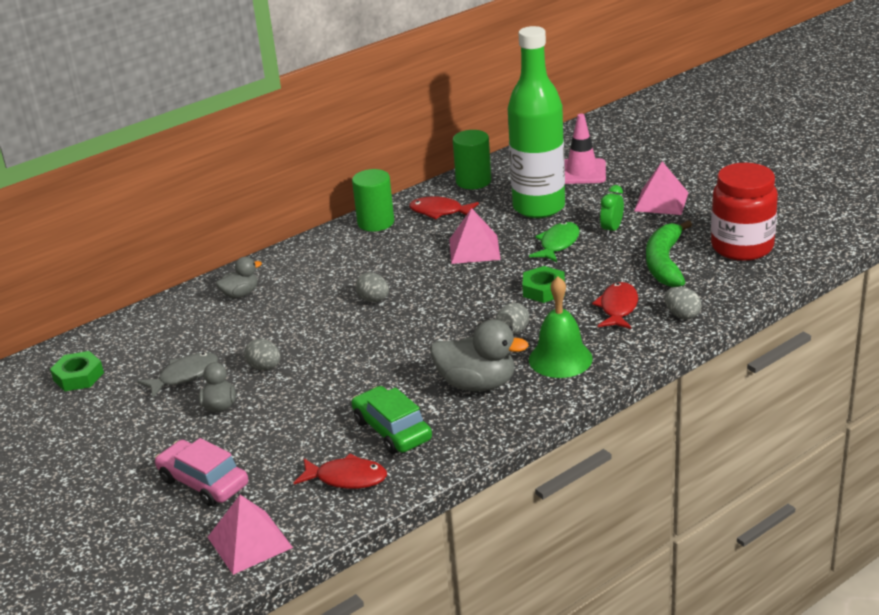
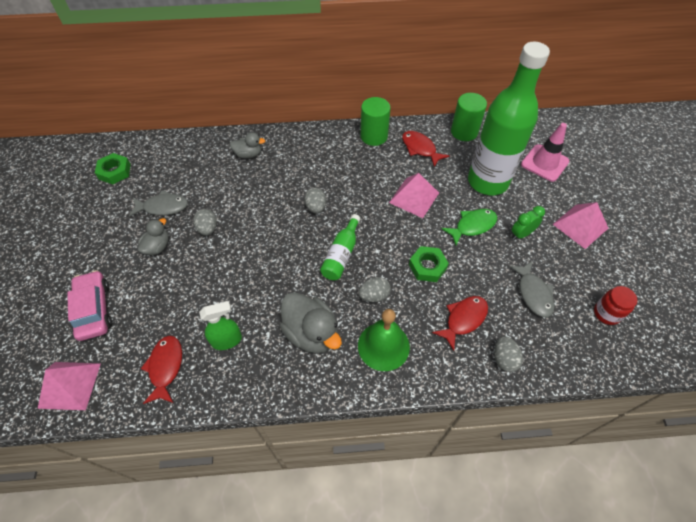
camera: 30 degrees right, 25 degrees up
(346, 478) = (165, 367): red fish -> red fish turned 135 degrees counterclockwise
(392, 430) = (227, 340): green car -> green spray bottle
(444, 320) = (341, 254): none -> green bottle
(664, 263) = (533, 293): green banana -> grey fish
(742, 247) = (606, 313): red jar -> red jar, size x0.50

